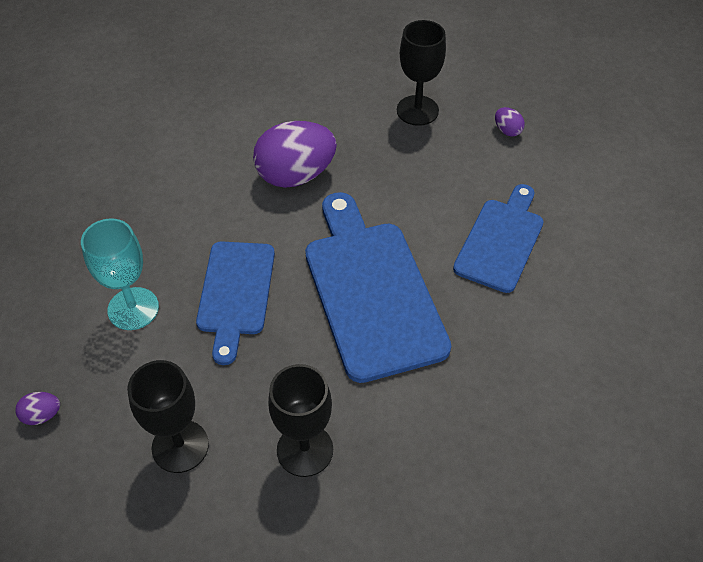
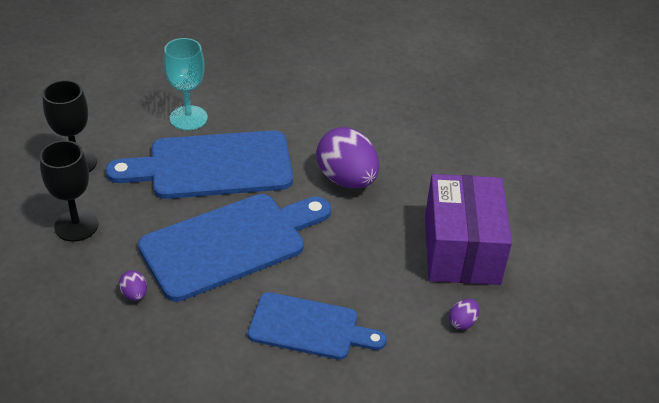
camera: 75 degrees right, 10 degrees down
(42, 415) = (96, 97): purple egg -> purple egg (134, 294)
(235, 293) = (212, 166): blue cutting board -> blue cutting board, size x1.58
(417, 110) = (461, 249): black goblet -> purple box

